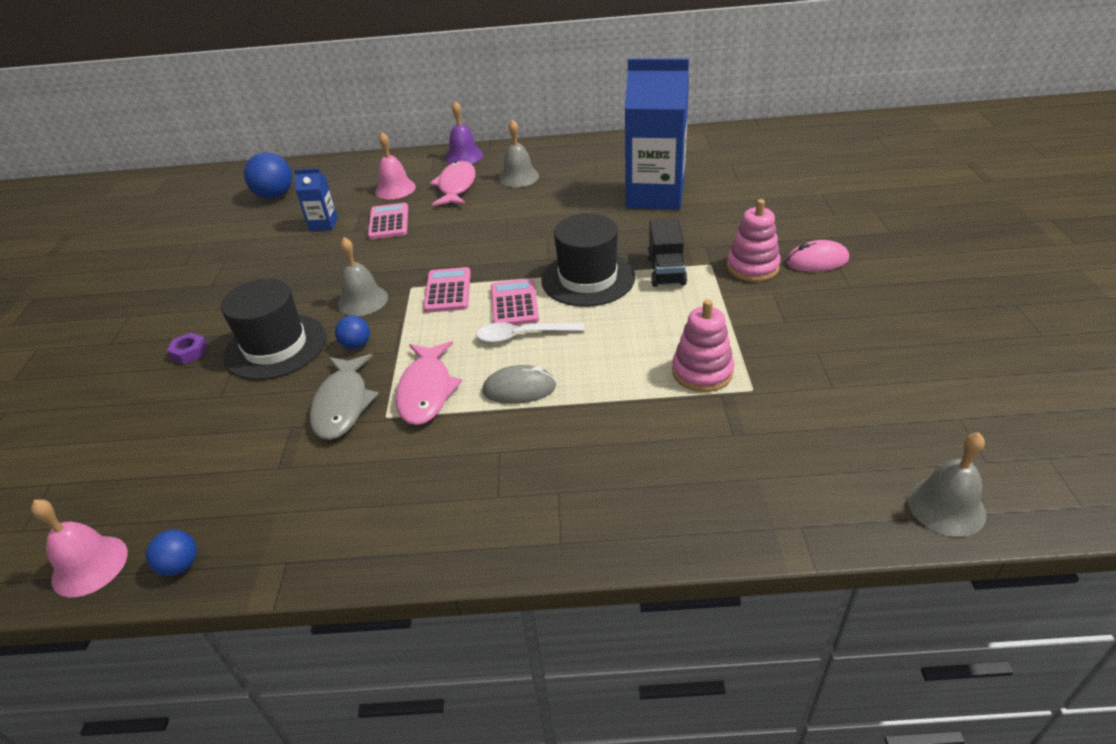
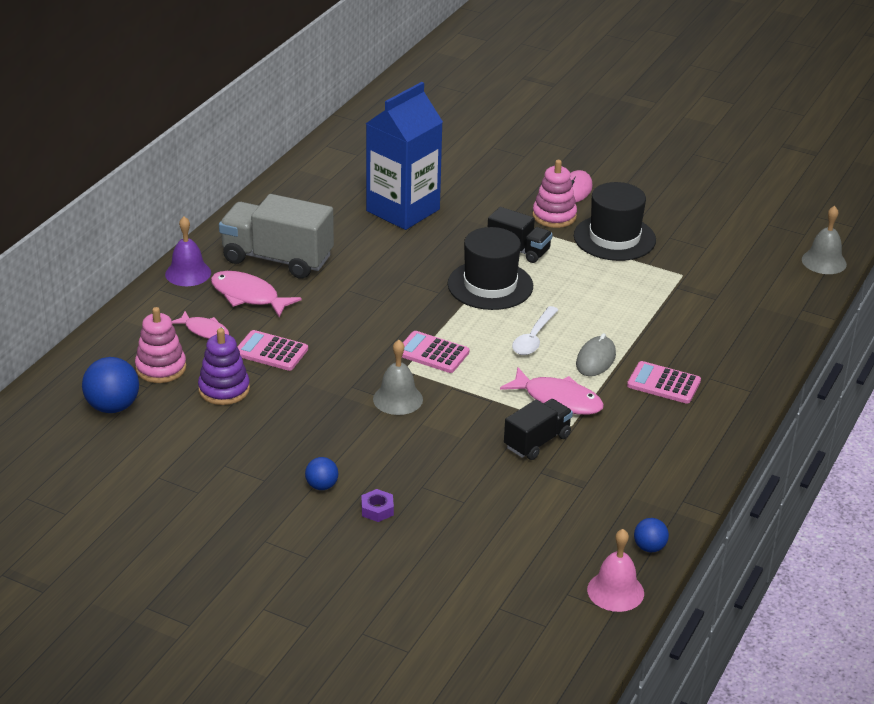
camera: 65 degrees left, 5 degrees down
(275, 347) = (420, 460): black hat -> black hat (614, 238)
(323, 224) = (224, 389): blue carton -> purple stacking toy
(343, 404) = (537, 441): grey fish -> black truck
(356, 345) = (463, 417): blue ball -> blue ball (322, 486)
(395, 189) = (204, 330): pink bell -> pink fish
(514, 304) = (487, 328): pink calculator -> pink calculator (663, 383)
(519, 177) = (277, 259): grey bell -> grey truck
(702, 372) = (648, 284): pink stacking toy -> pink stacking toy (161, 368)

